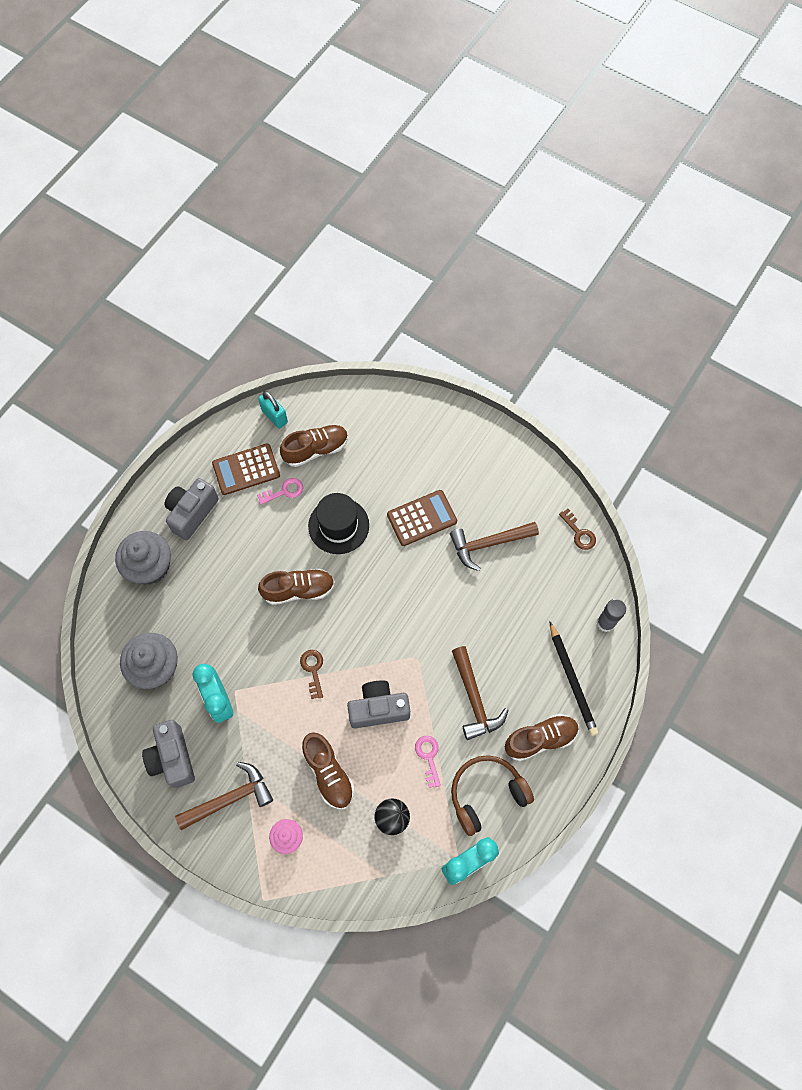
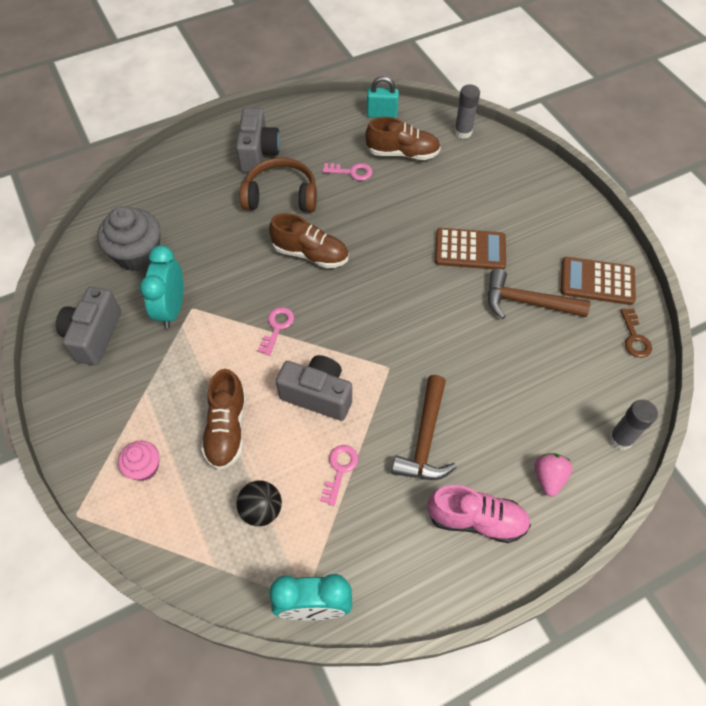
camera: 30 degrees right, 10 degrees down
(150, 566) = (193, 176): grey cupcake -> none
(192, 513) = (258, 153): grey camera -> grey camera turned 120 degrees clockwise
(230, 798) = (117, 399): brown hammer -> none
(246, 469) = (329, 142): brown calculator -> brown calculator (597, 281)
(274, 416) = (382, 114): turquoise padlock -> turquoise padlock turned 75 degrees counterclockwise
(313, 670) = (277, 327): brown key -> pink key
(338, 525) = (384, 220): black hat -> none
(354, 401) = (463, 132): none -> grey glue stick
(486, 794) = (380, 544): brown headphones -> brown headphones (281, 196)
(540, 739) = (476, 520): brown shoe -> pink shoe
(572, 680) = (548, 477): black pencil -> pink strawberry

